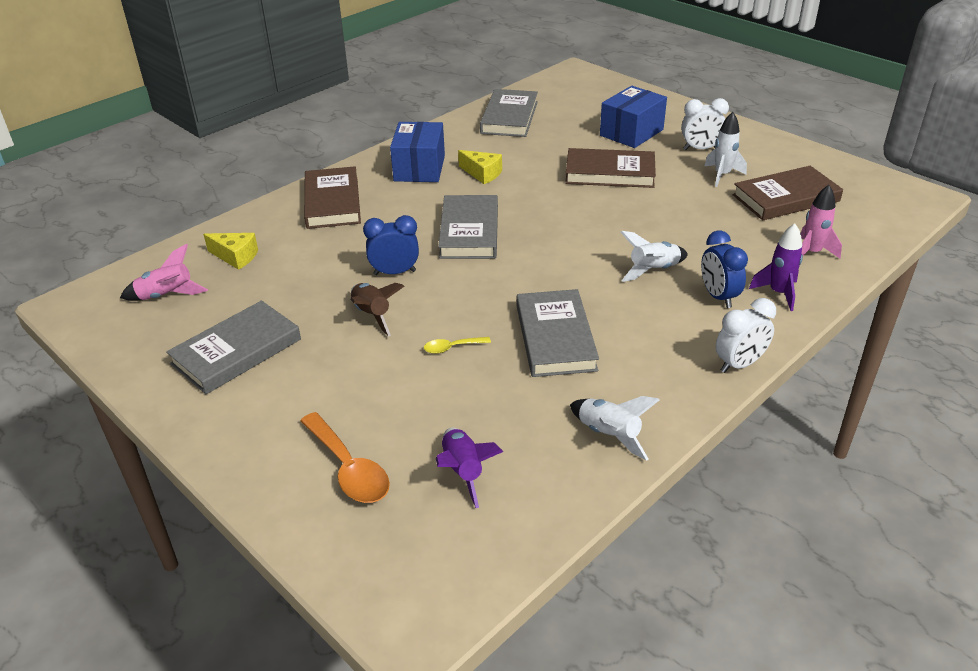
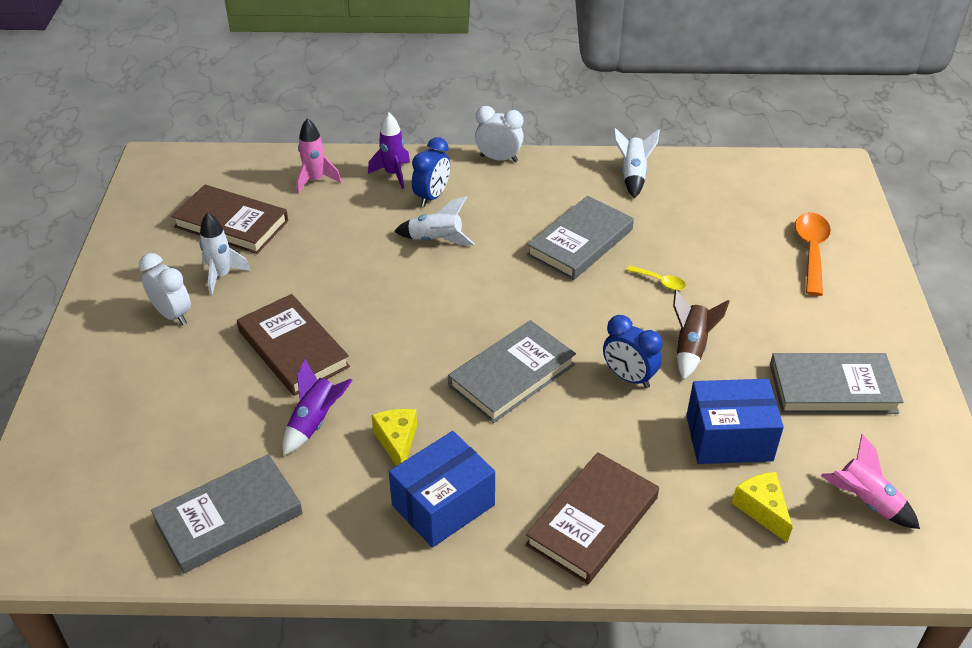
camera: 135 degrees left, 5 degrees up
(463, 471) = (741, 209): purple rocket -> purple rocket (315, 422)
(631, 132) = (176, 383): blue box -> blue box (729, 438)

